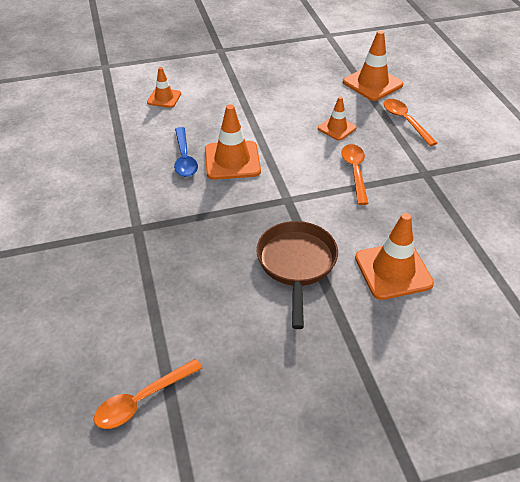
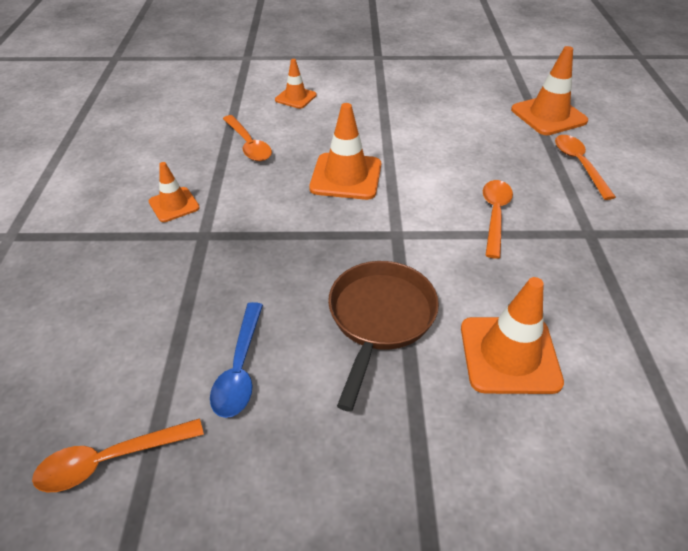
camera: 15 degrees right, 0 degrees up
(141, 147) = (248, 145): none -> orange spoon
(184, 158) = (291, 165): blue spoon -> blue spoon (240, 369)
(337, 128) = (487, 160): orange traffic cone -> orange traffic cone (174, 205)

